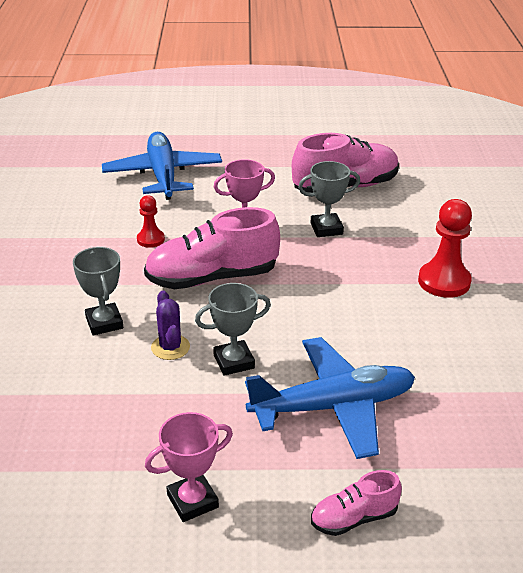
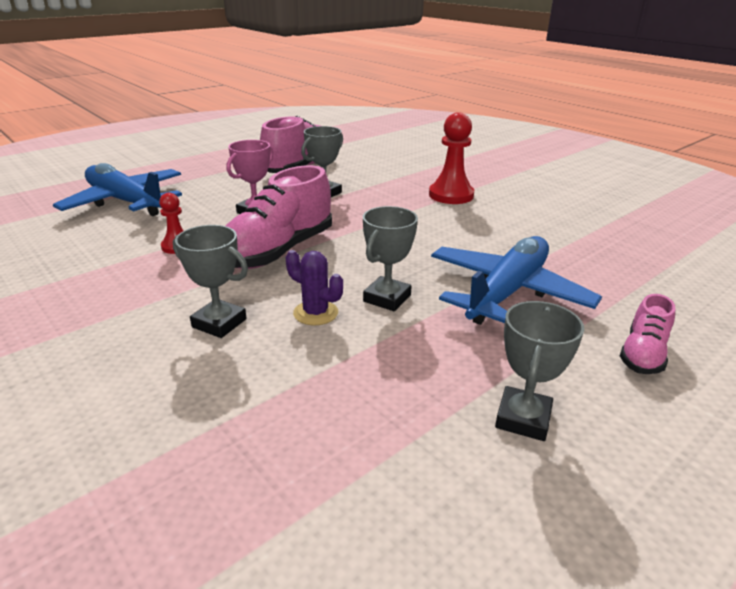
camera: 40 degrees left, 5 degrees down
(192, 501) = (523, 418): pink trophy -> grey trophy

